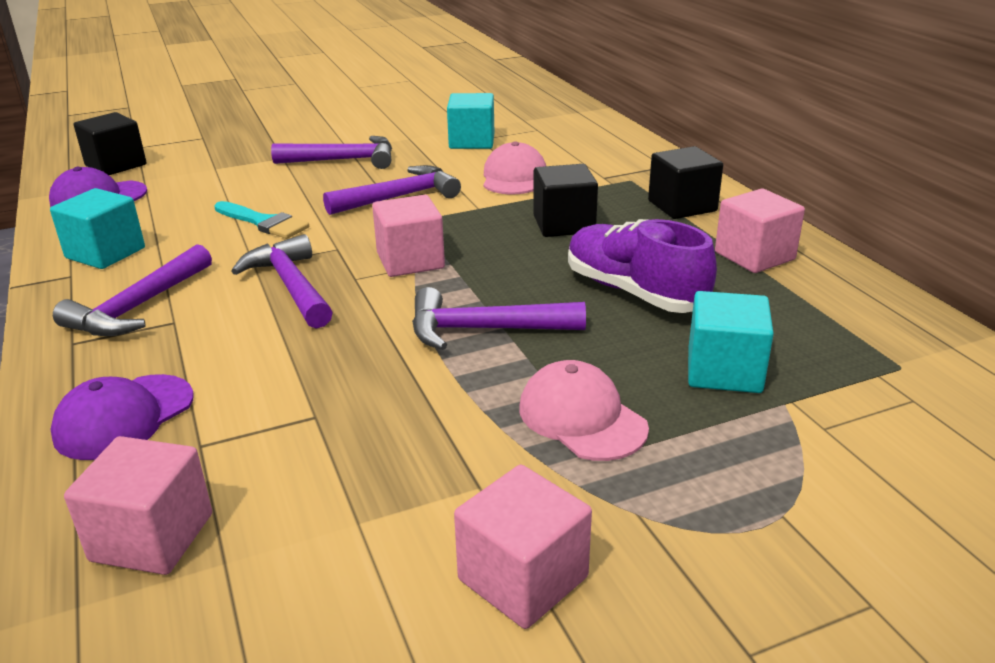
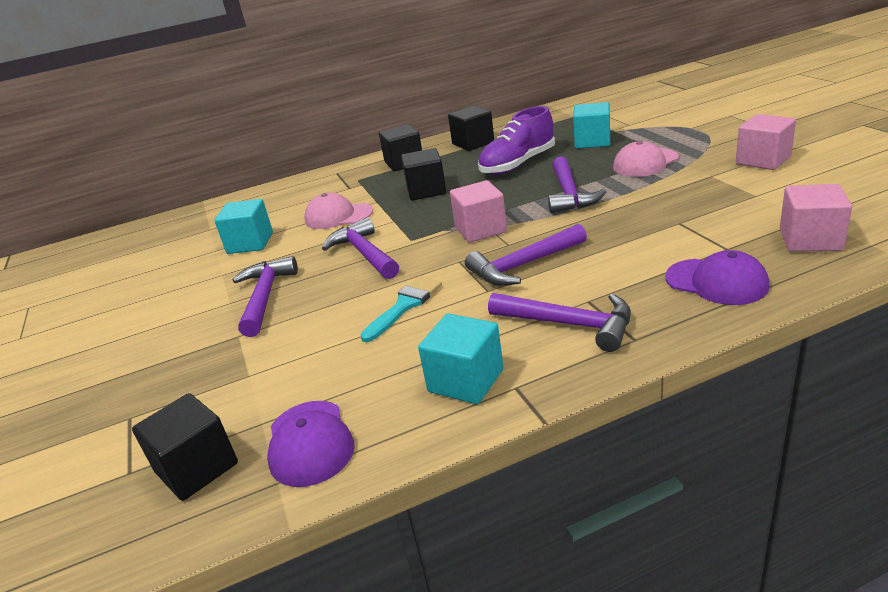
camera: 85 degrees left, 0 degrees up
(754, 256) = (473, 143): pink cube -> black cube

